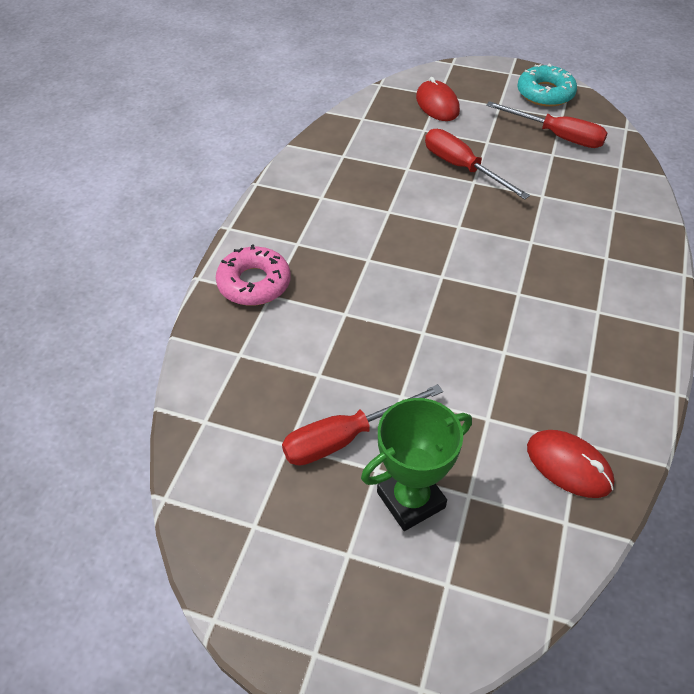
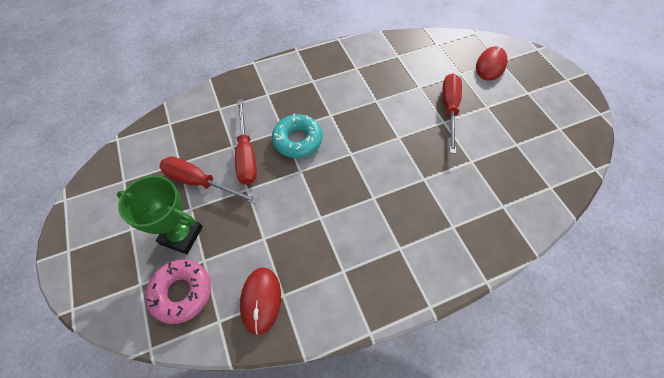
camera: 50 degrees right, 10 degrees up
(254, 283) = (269, 83): pink donut -> pink donut (181, 292)
(545, 93) = (571, 107): turquoise donut -> turquoise donut (297, 140)
(557, 136) = (537, 137): red screwdriver -> red screwdriver (246, 154)

